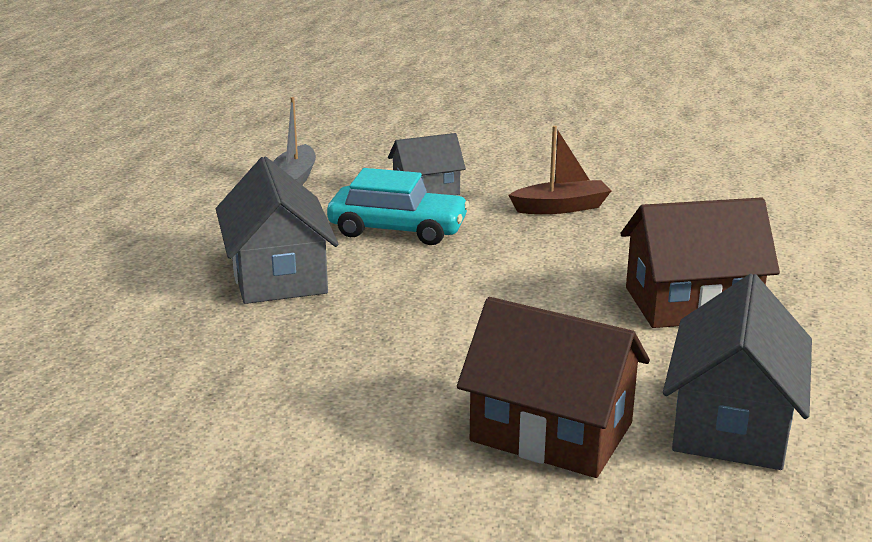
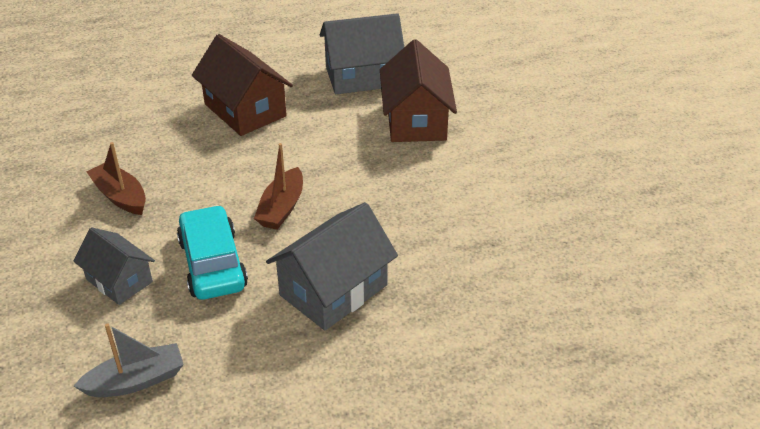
camera: 120 degrees left, 15 degrees up
(447, 280) = (281, 208): none -> brown boat

